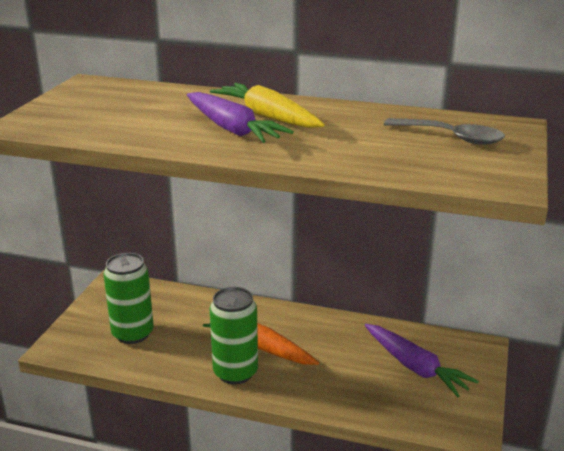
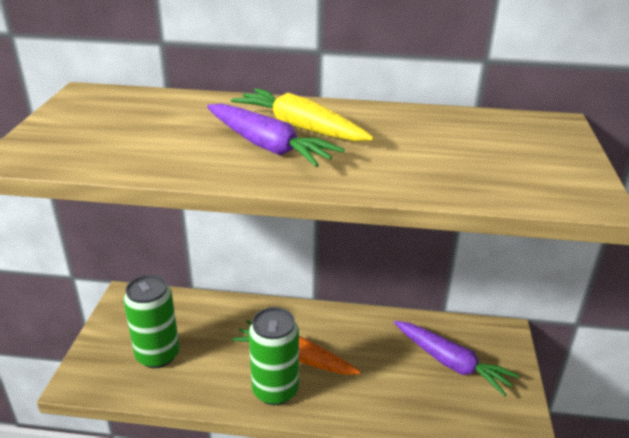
camera: 10 degrees left, 5 degrees up
(451, 137) = (504, 142): grey spoon -> none

